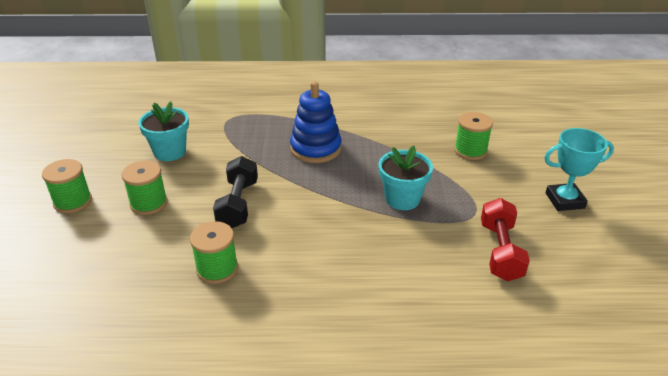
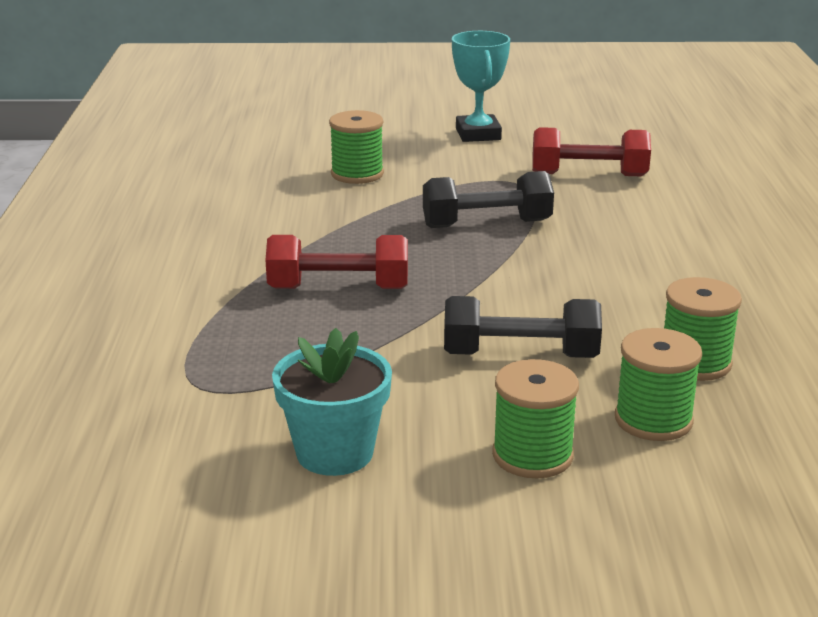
camera: 90 degrees left, 10 degrees down
(73, 201) = (543, 566): green spool -> green spool (653, 420)
(316, 148) = (338, 288): blue stacking toy -> red dumbbell
(402, 199) = (486, 224): turquoise flower pot -> black dumbbell

